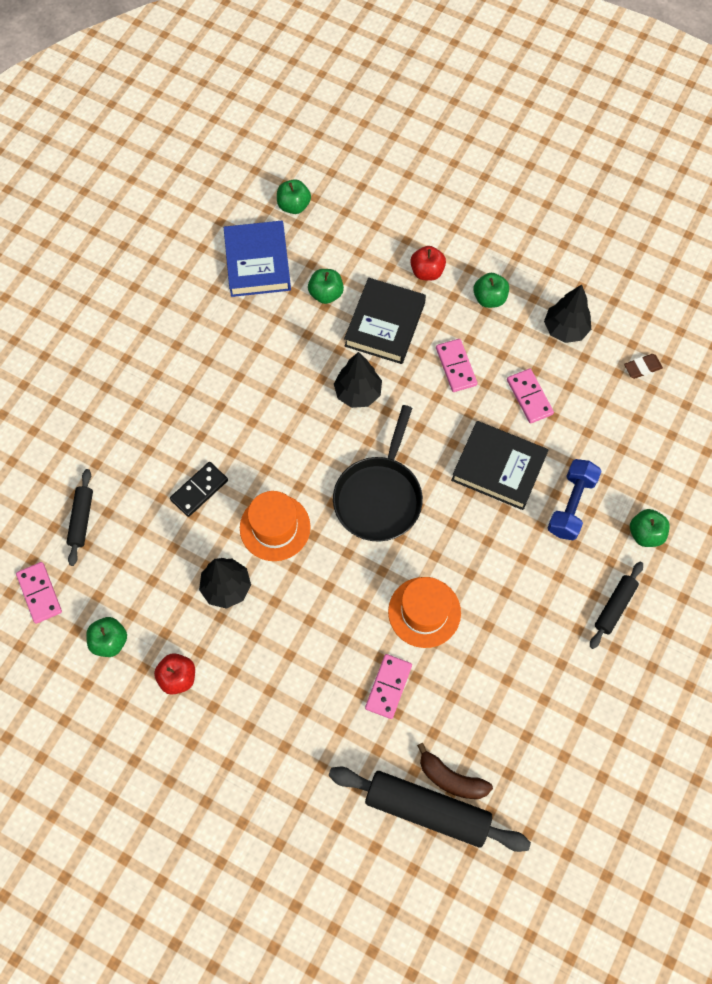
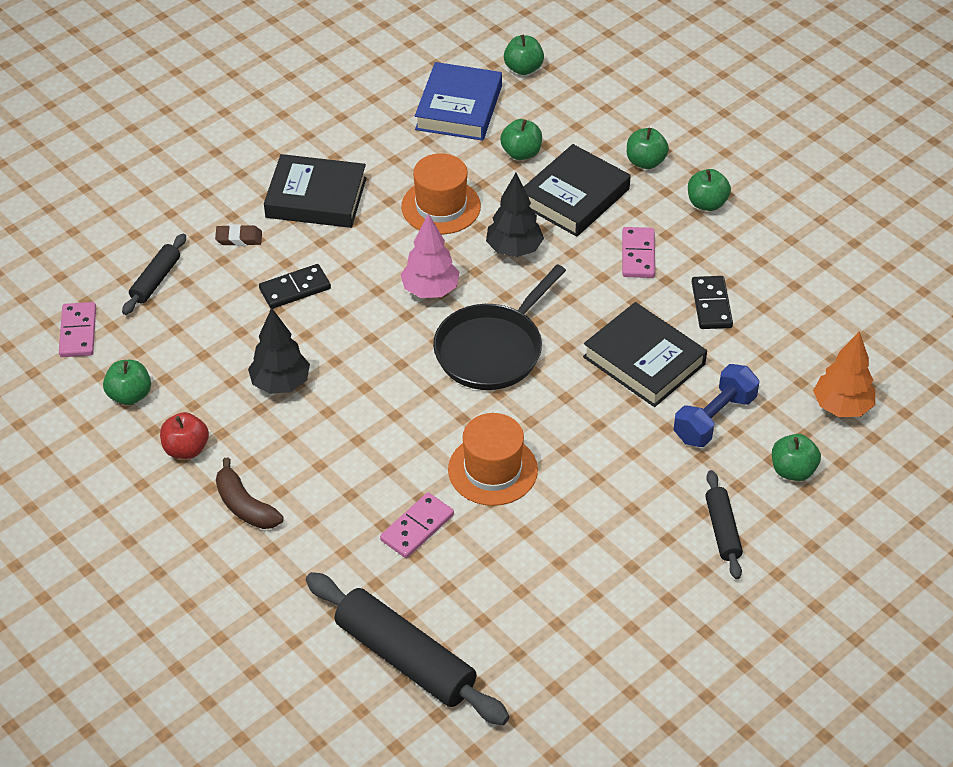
camera: 20 degrees right, 20 degrees down
(178, 392) = (316, 198): none -> black book
(275, 527) = (361, 345): orange hat -> orange hat (441, 206)
(308, 455) = (430, 290): none -> pink tree
(427, 271) = (645, 162): red apple -> green apple
(451, 778) = (447, 637): brown banana -> brown banana (245, 505)
(529, 397) = (711, 305): pink domino -> black domino
(565, 329) = (783, 254): black tree -> none
(614, 606) = (722, 530): black rolling pin -> black rolling pin turned 60 degrees counterclockwise
(642, 367) = (860, 313): brown eraser -> brown eraser (239, 238)
(659, 462) = (841, 407): none -> orange tree

